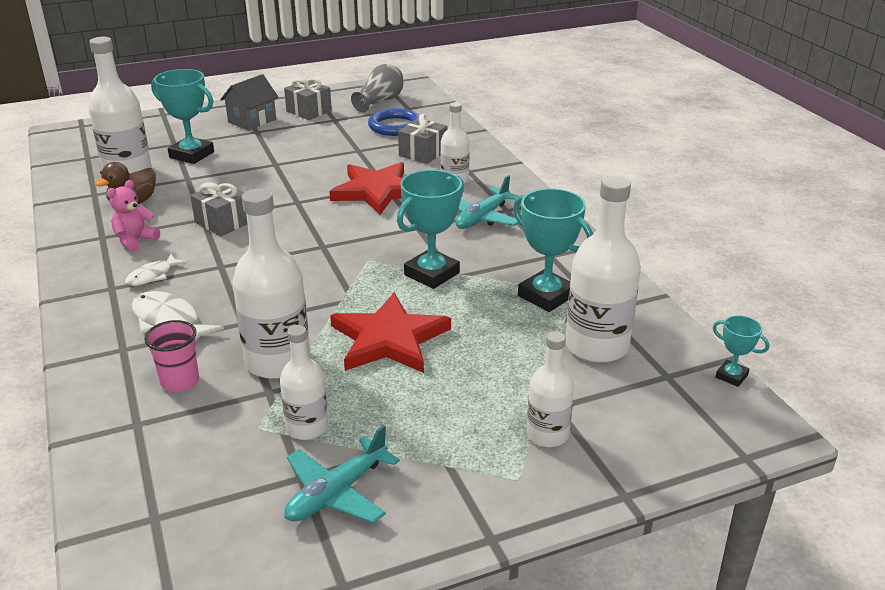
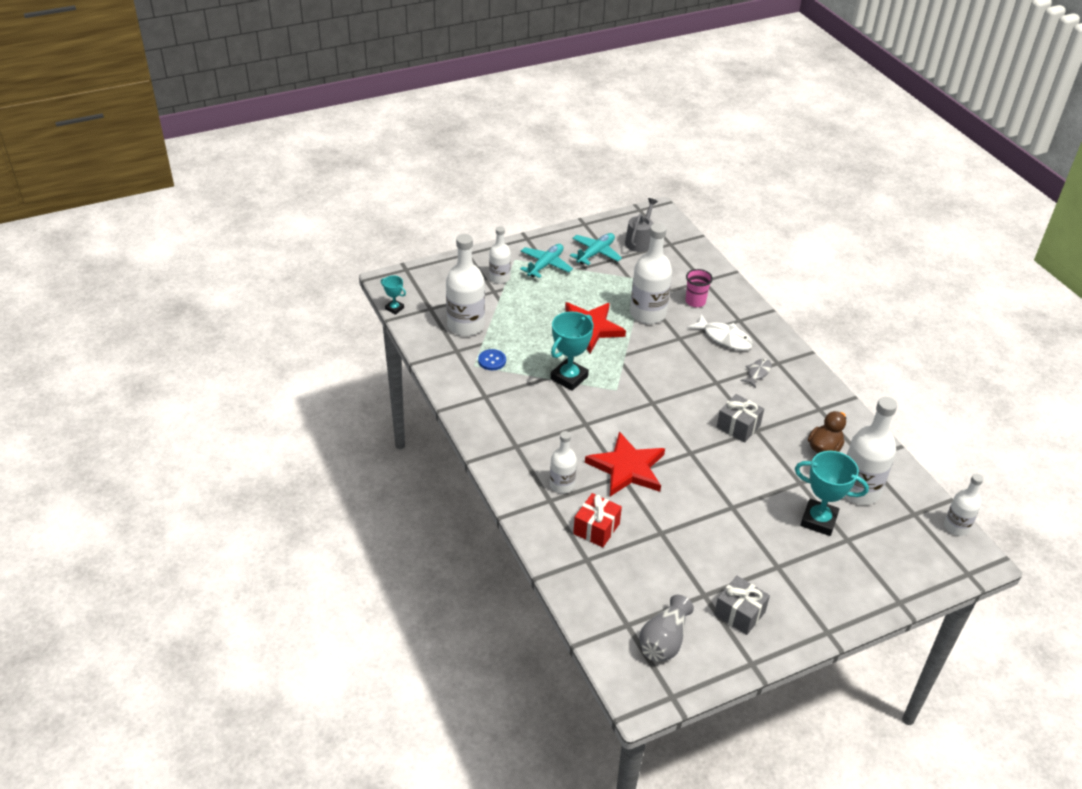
camera: 175 degrees right, 10 degrees up
(135, 241) = (792, 405): pink teddy bear -> none
(152, 276) = (757, 373): white fish -> grey fish
(223, 526) = (640, 241): none -> grey watering can
(252, 121) = (793, 589): grey house -> none
(307, 427) = (618, 280): white bottle -> white bottle (956, 527)
(395, 126) = (634, 581): blue ring -> none
(423, 153) = (596, 528): grey gift -> red gift
(482, 218) = (535, 436): turquoise plane -> turquoise plane (545, 265)
(546, 296) = (492, 360): turquoise trophy -> blue button

